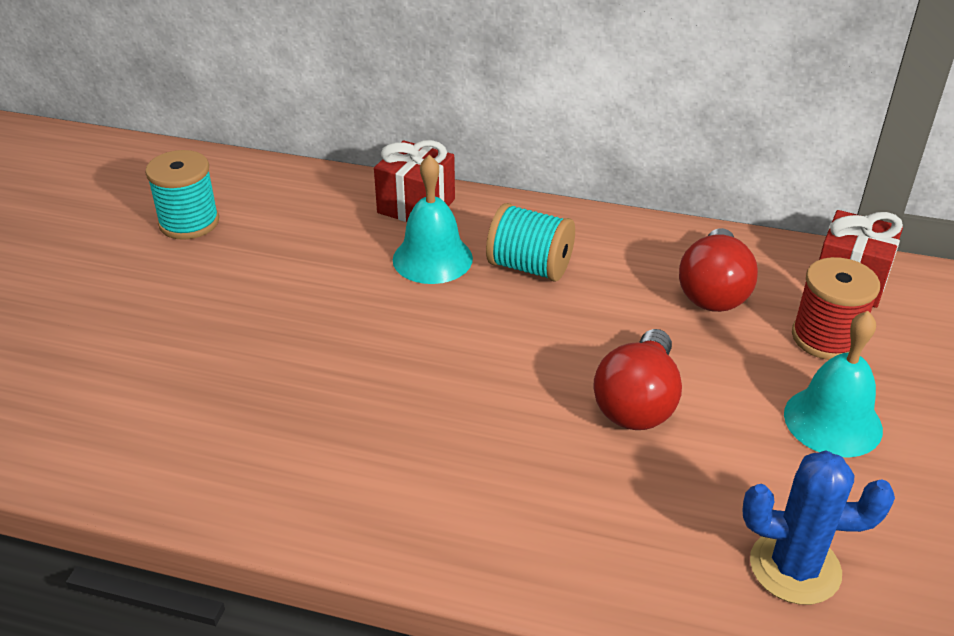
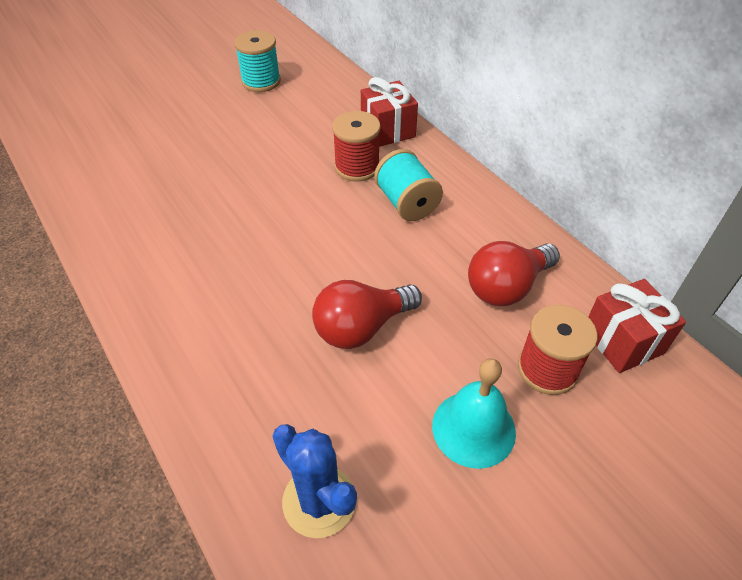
camera: 40 degrees right, 10 degrees up
(432, 259) = (357, 167): turquoise bell -> red spool

